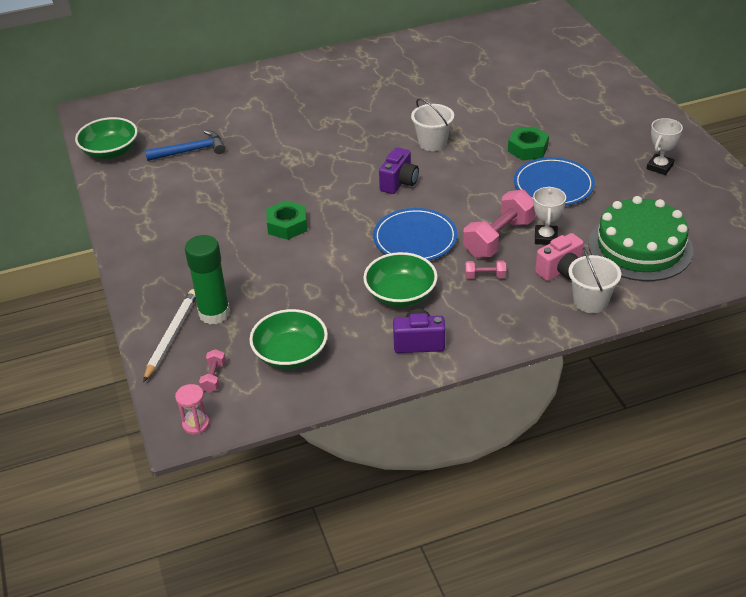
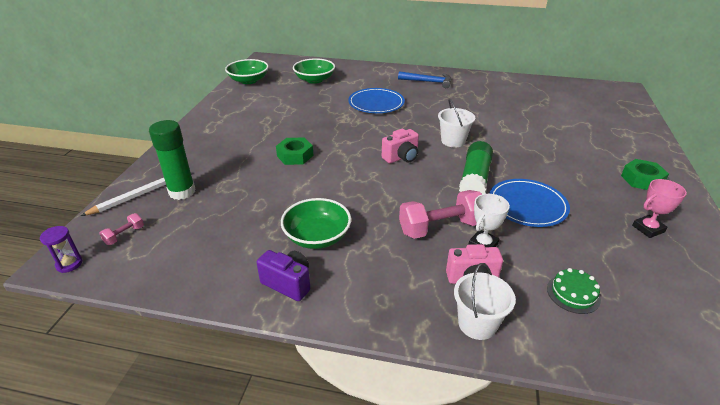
camera: 30 degrees right, 5 degrees down
(190, 151) = (291, 94): blue hammer -> blue hammer (428, 82)
(196, 424) = (69, 264): pink hourglass -> purple hourglass
(290, 354) = (190, 244): green bowl -> green bowl (314, 80)
(399, 183) = (401, 157): purple camera -> pink camera
(415, 238) = (372, 200): blue plate -> blue plate (376, 103)
(485, 276) = (398, 253): pink dumbbell -> none
(489, 178) = (475, 179): none -> green glue stick
(527, 149) = (528, 170): green nut -> green nut (642, 180)
(640, 247) = (573, 293): green cake -> green cake, size x0.44
(659, 167) = (648, 229): white trophy -> pink trophy

